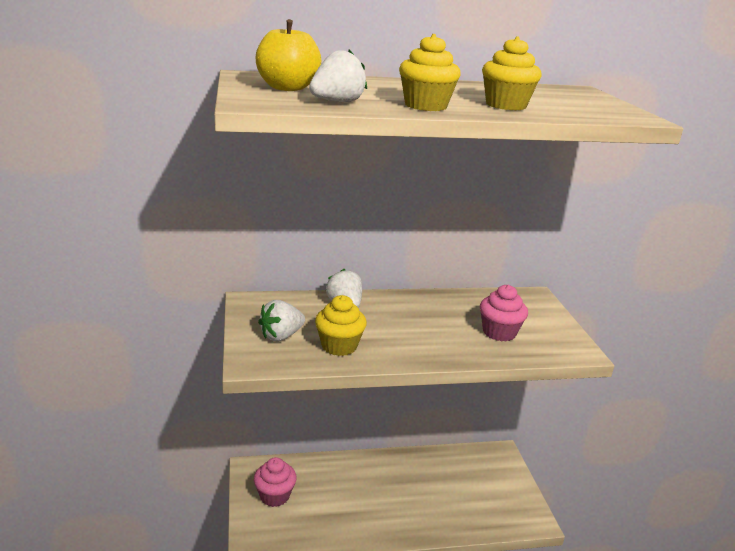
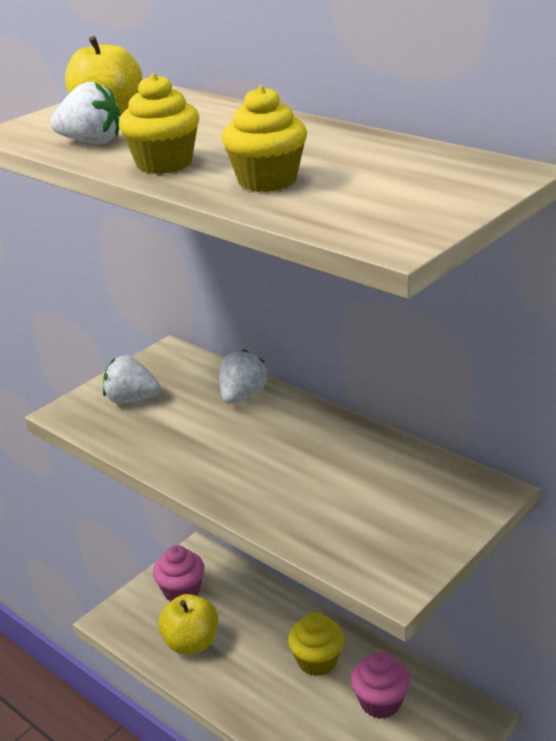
camera: 55 degrees right, 5 degrees up
(324, 519) = (191, 642): none -> yellow apple
(339, 346) = (158, 434): yellow cupcake -> yellow cupcake (317, 661)
(499, 332) = (342, 508): pink cupcake -> pink cupcake (380, 702)

